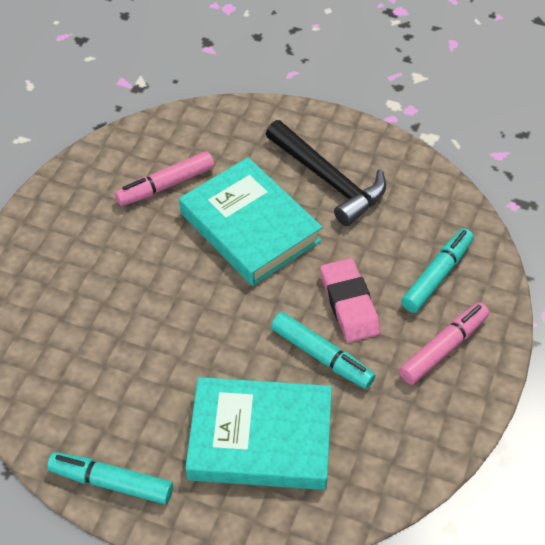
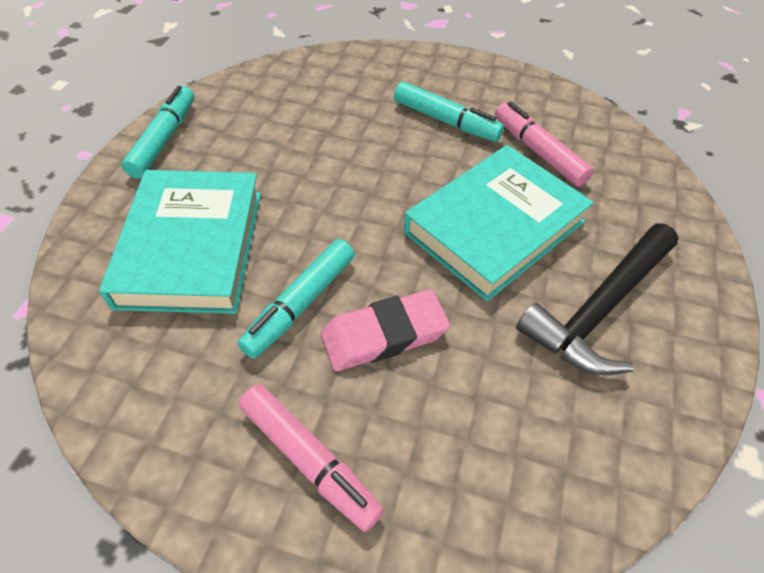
camera: 85 degrees right, 0 degrees up
(437, 275) = (447, 456): turquoise marker -> turquoise marker (446, 121)

